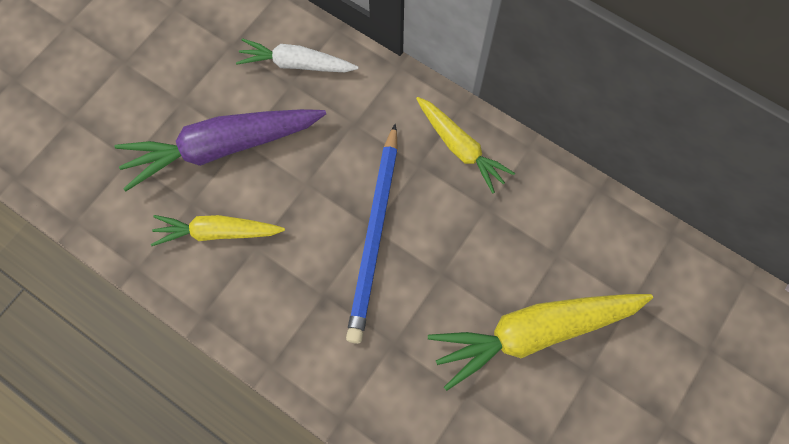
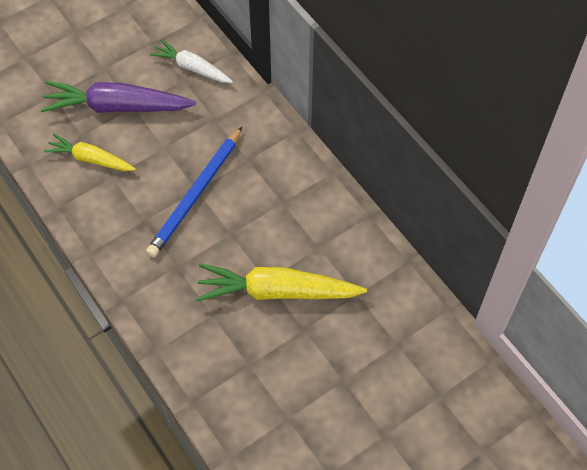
camera: 20 degrees right, 10 degrees down
(460, 148) = (282, 157): yellow carrot -> none

